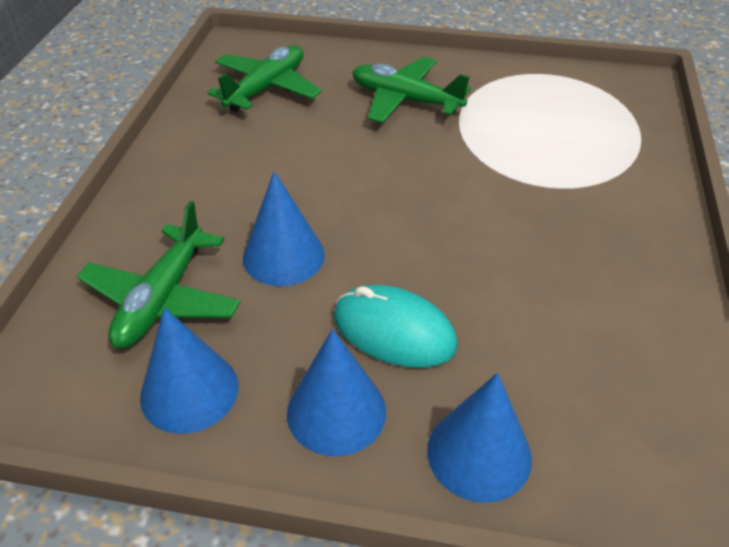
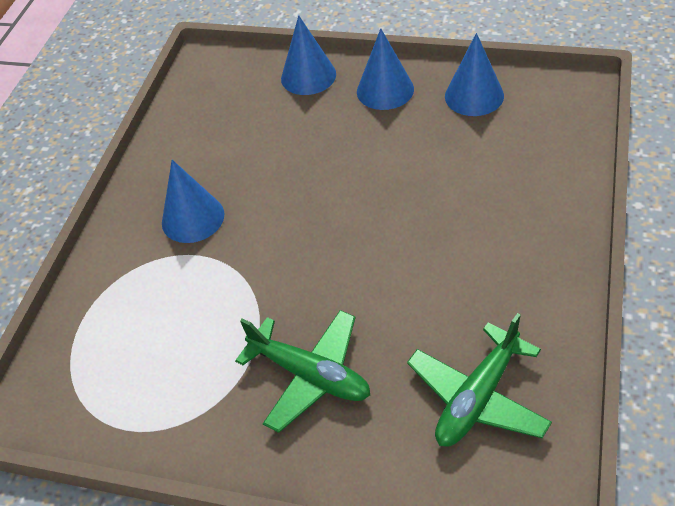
camera: 170 degrees left, 5 degrees up
(162, 299) = (511, 147): green plane -> none
(283, 256) = (428, 182): blue cone -> blue cone (193, 218)
(394, 331) = (348, 133): turquoise mouse -> none

